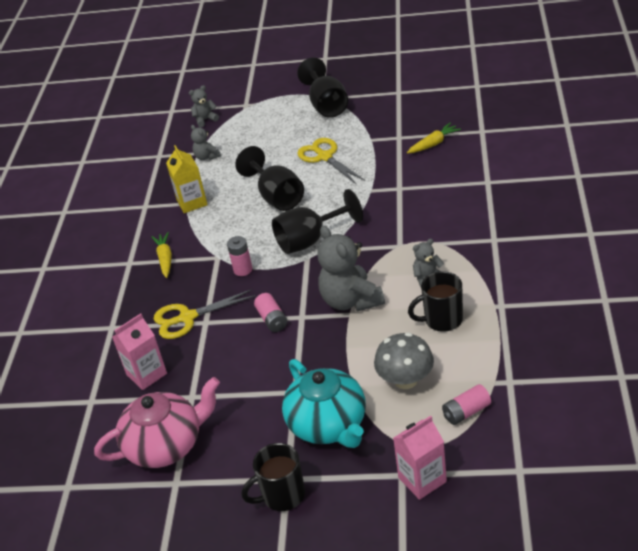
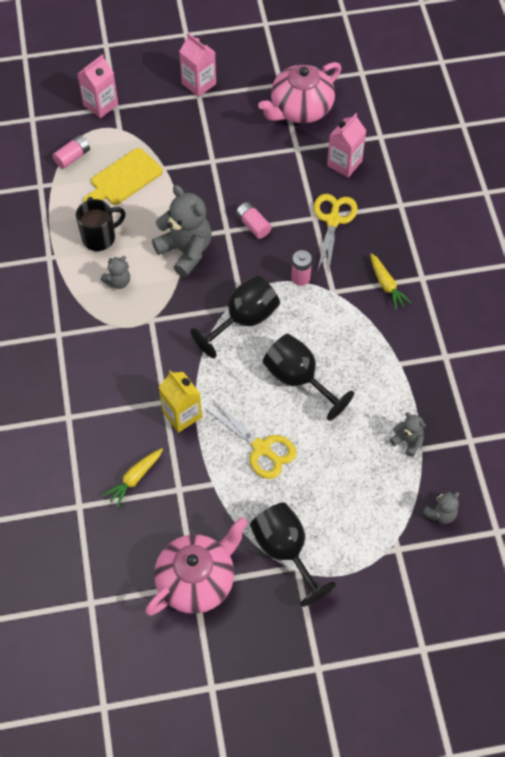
camera: 160 degrees right, 20 degrees up
(187, 317) = (333, 220): yellow scissors -> yellow scissors turned 45 degrees counterclockwise
(192, 202) = (393, 364): yellow carton -> yellow carton (182, 414)
(282, 495) = (199, 84): black mug -> pink carton
(328, 425) = (178, 137): turquoise teapot -> none
(396, 94) = (197, 580): none -> pink teapot
(405, 380) = (124, 179): grey mushroom -> yellow cutting board

